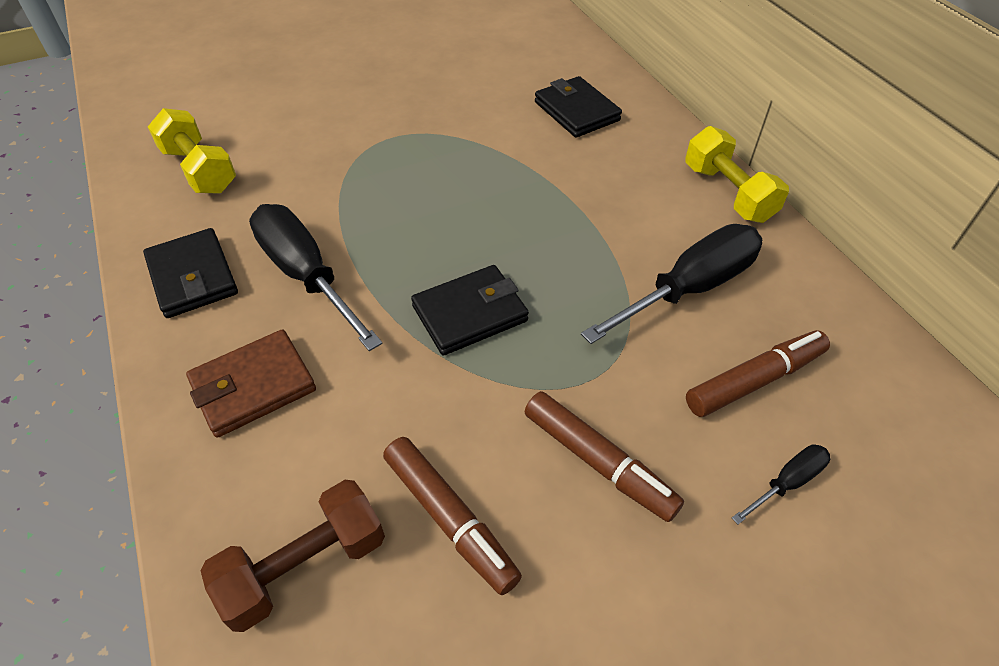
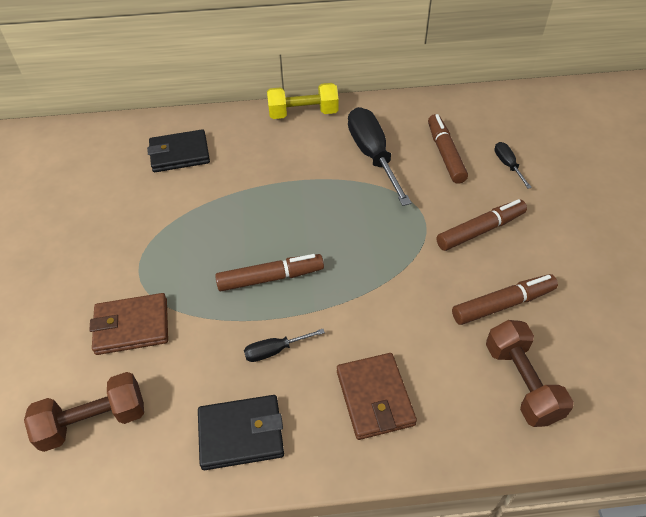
camera: 70 degrees left, 0 degrees up
(200, 170) = (94, 420): yellow dumbbell -> brown dumbbell
(305, 274) = (274, 350): black screwdriver -> black screwdriver, size x0.47
(313, 157) = (132, 326): none -> brown wallet
(412, 242) = (270, 278): none -> brown marker
(470, 313) = (353, 260): black wallet -> none

